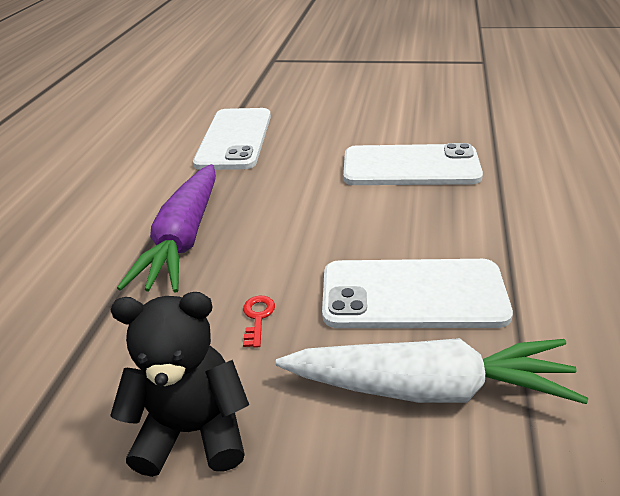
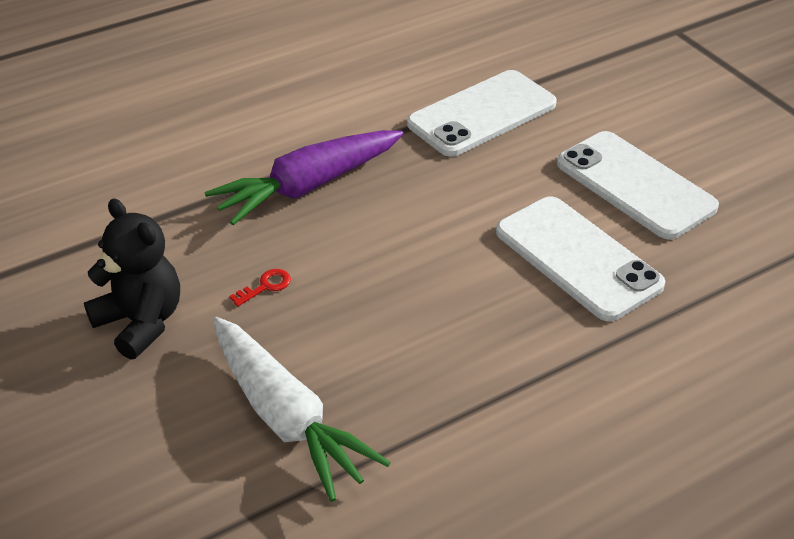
camera: 45 degrees right, 5 degrees up
(412, 294) = (381, 358): white phone -> white phone (635, 185)

